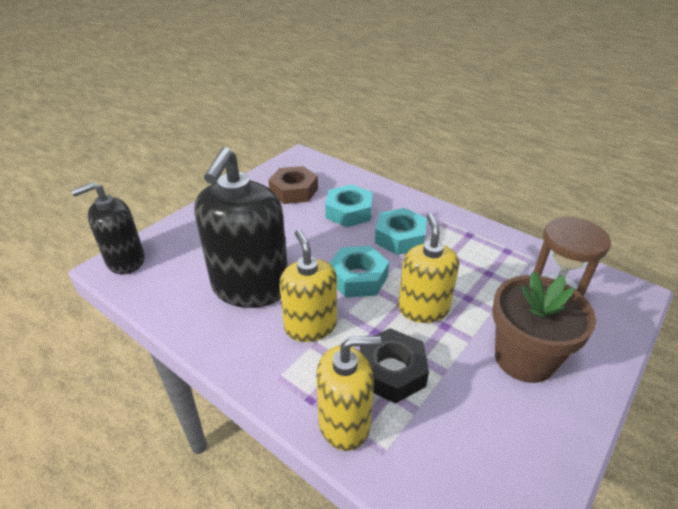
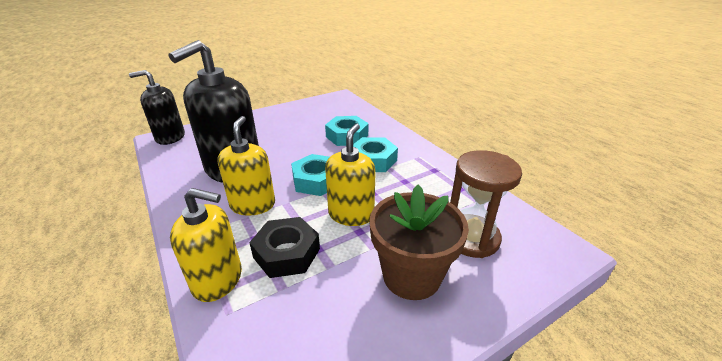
camera: 20 degrees right, 5 degrees down
(294, 191) = (317, 116): brown nut -> none

